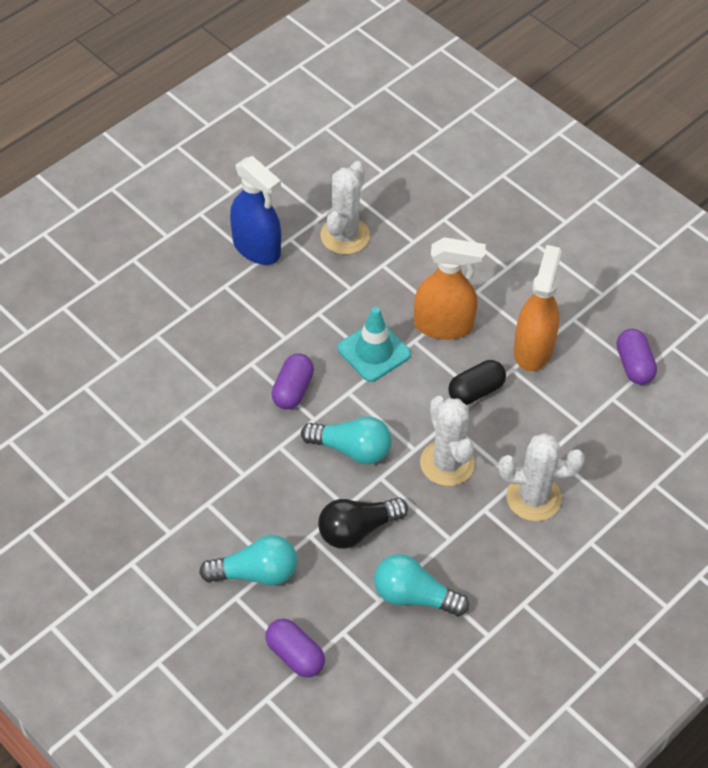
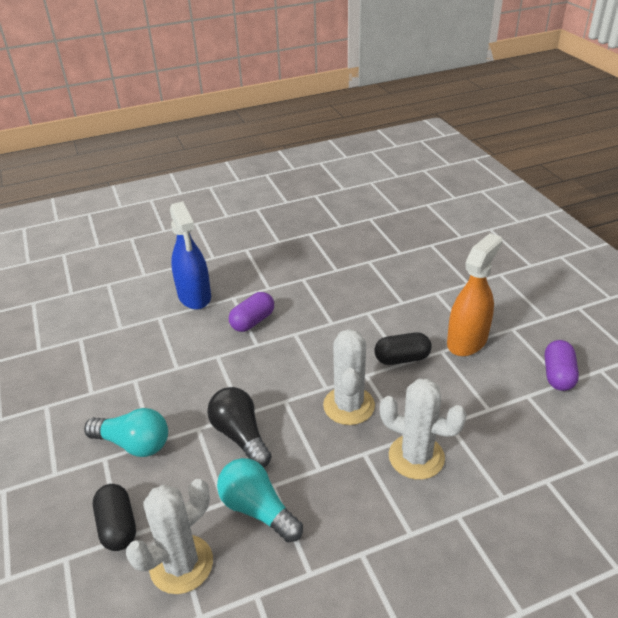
camera: 25 degrees right, 15 degrees down
(257, 248) = (283, 233): blue spray bottle -> blue spray bottle (194, 296)
(295, 655) = (117, 526): purple capsule -> black capsule
(345, 236) = (350, 239): white cactus -> white cactus (181, 564)
(351, 449) = (273, 373): turquoise light bulb -> none
(357, 530) = (240, 435): black light bulb -> black light bulb turned 60 degrees clockwise
(374, 351) = (331, 312): turquoise traffic cone -> none
(443, 325) = (397, 308): orange spray bottle -> none

